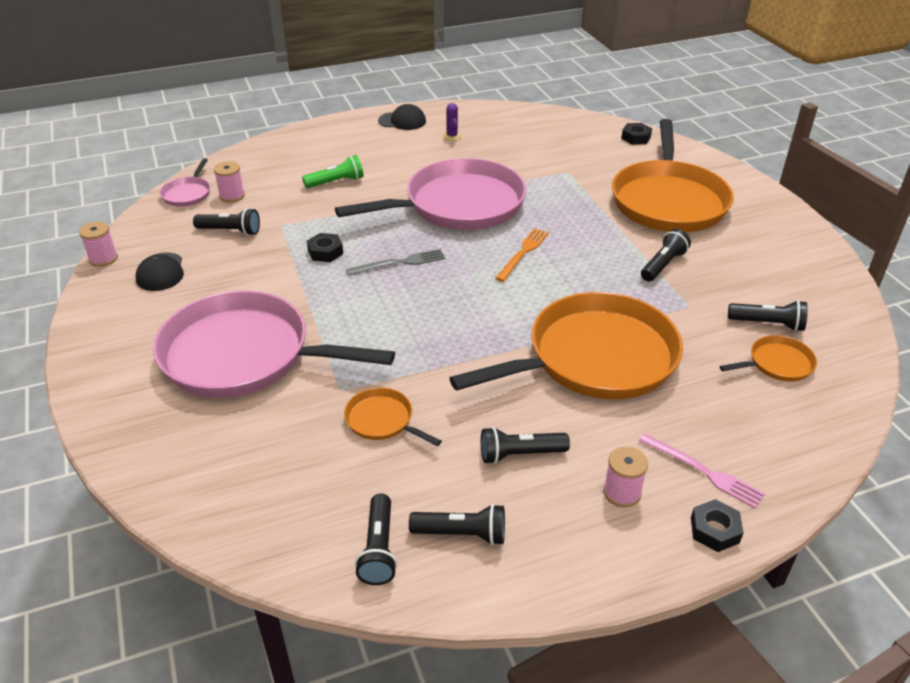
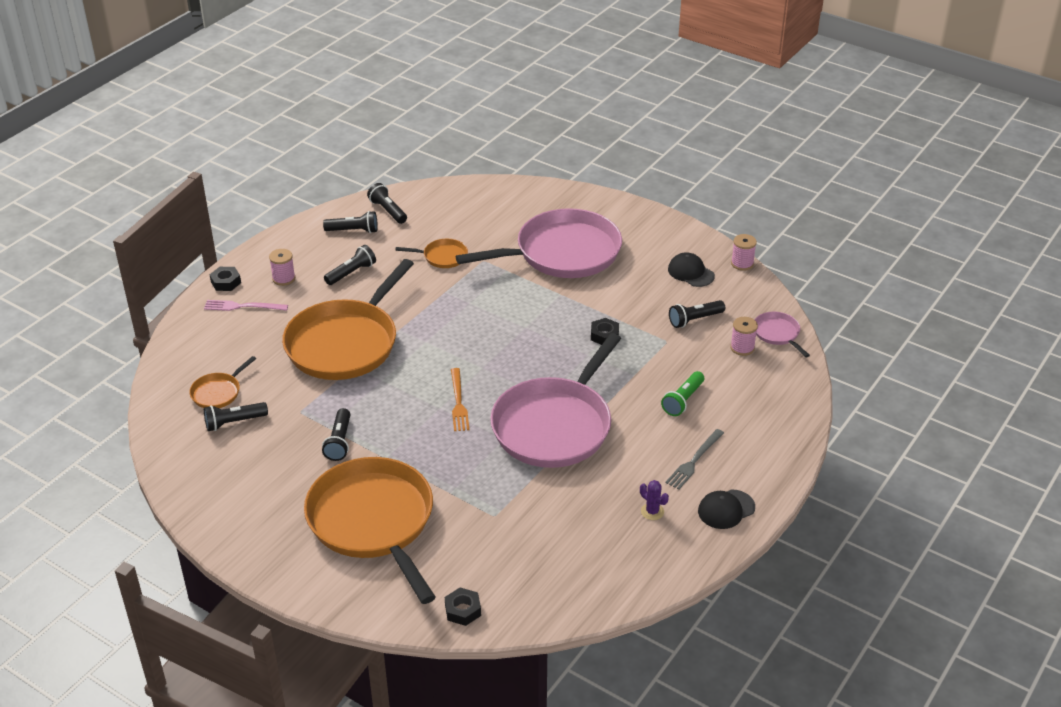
camera: 145 degrees right, 0 degrees up
(400, 263) = (541, 351): grey fork -> grey fork (694, 461)
(462, 534) = (353, 231): black flashlight -> black flashlight turned 150 degrees counterclockwise

